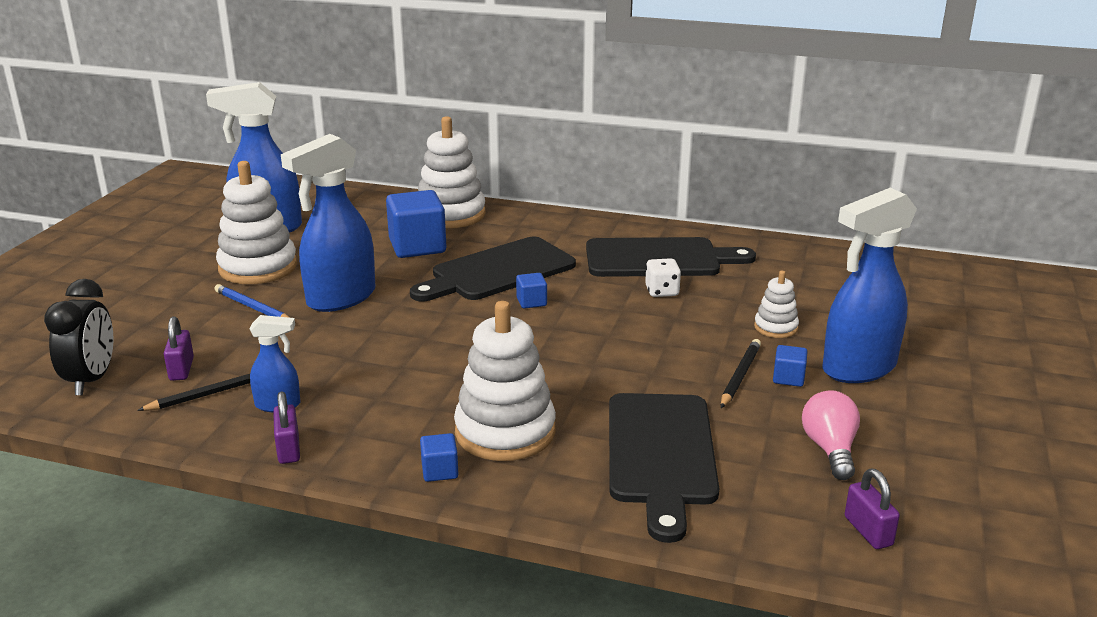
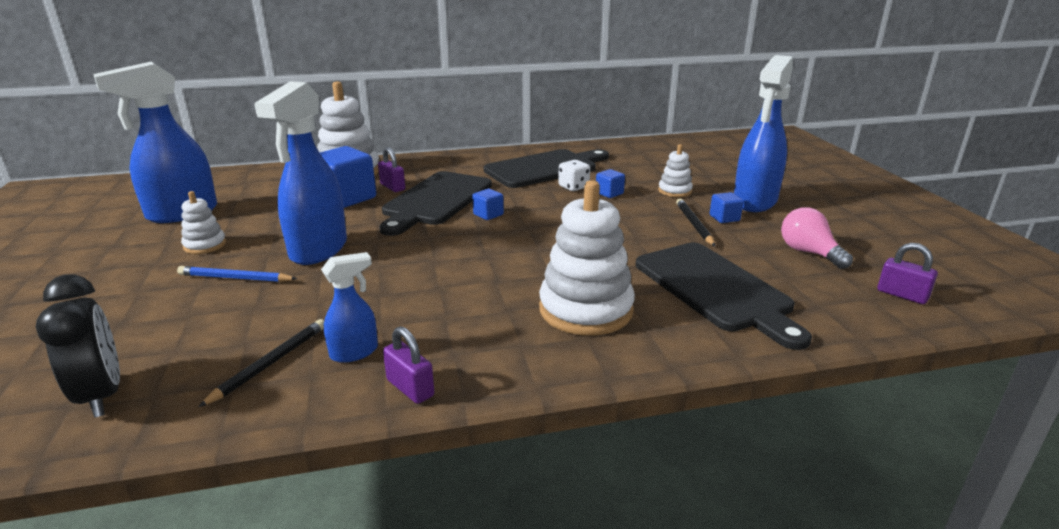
camera: 30 degrees left, 0 degrees up
(181, 369) = (209, 352): purple padlock -> purple padlock (392, 187)
(258, 267) = (205, 245): white stacking toy -> white stacking toy, size x0.51
(440, 471) = (572, 358): blue cube -> blue cube (609, 193)

